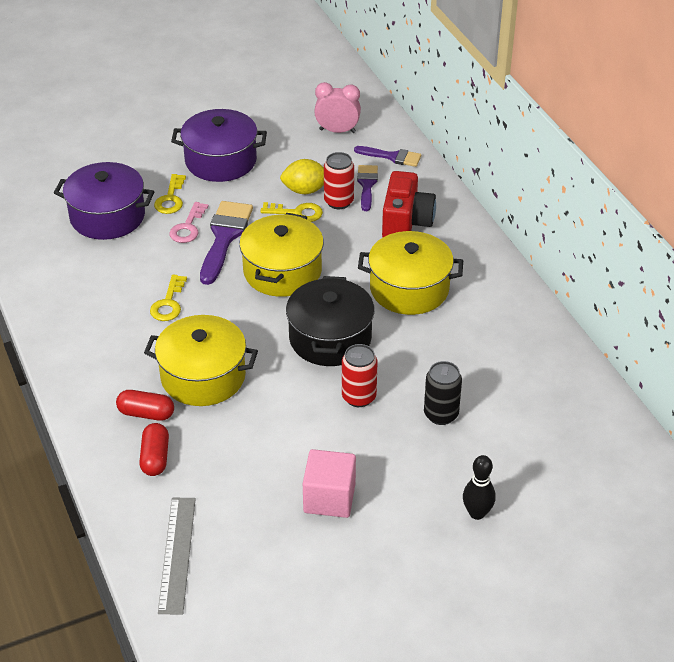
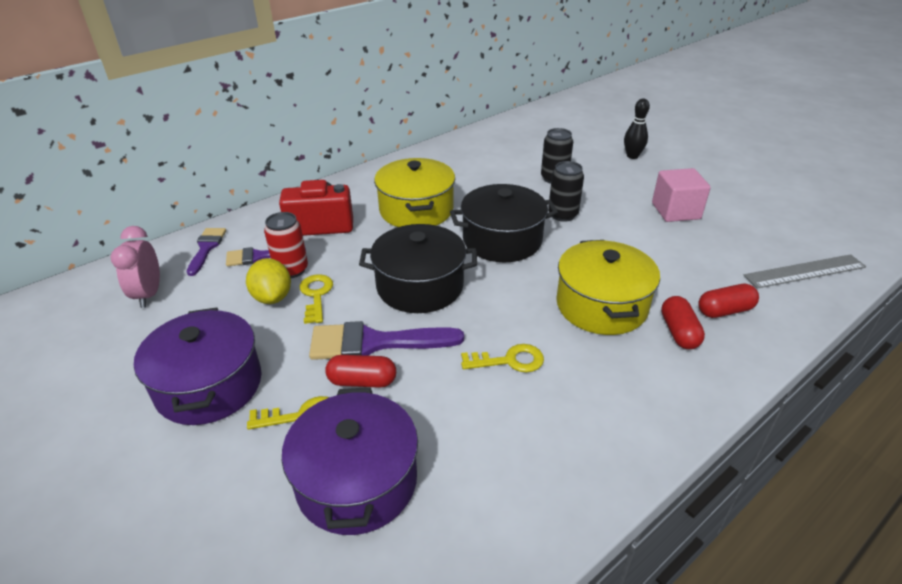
camera: 105 degrees left, 5 degrees down
(188, 227) = (362, 381): pink key -> red capsule
(282, 271) = (420, 286): yellow pot -> black pot
(359, 397) = (562, 215): red can -> black can

